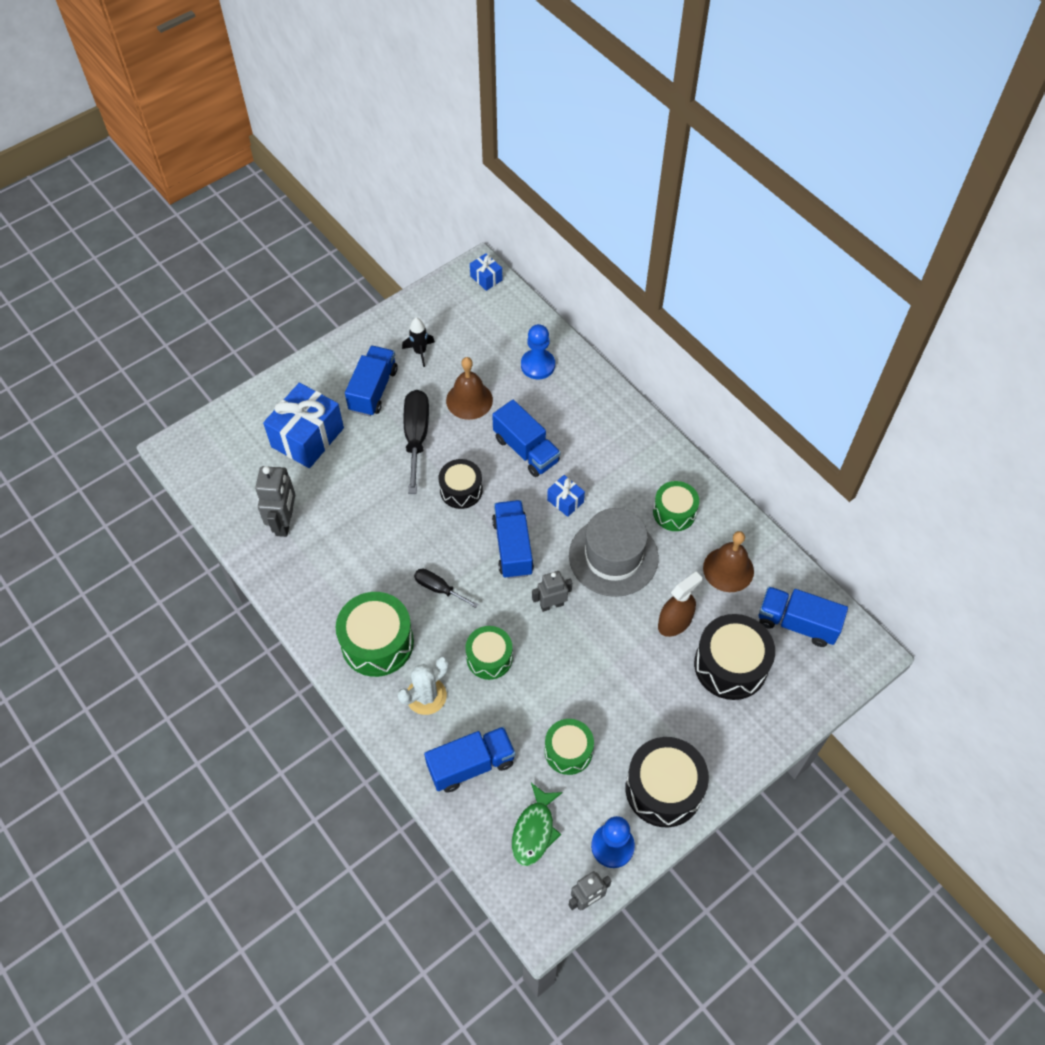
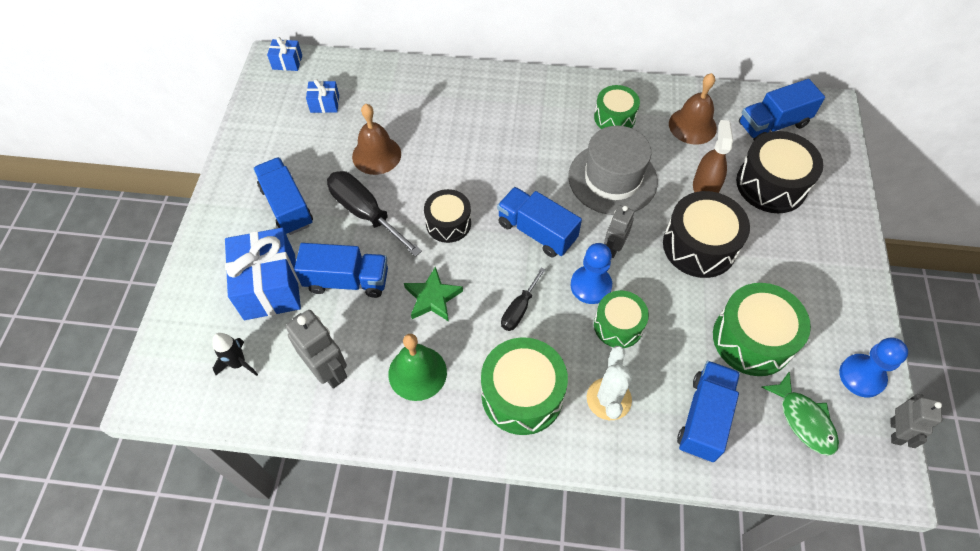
camera: 45 degrees left, 0 degrees up
(332, 571) = (417, 373): none -> green bell
(394, 532) = (432, 298): none -> green star
(420, 352) = (294, 150): black rocket -> black rocket (238, 363)
(439, 588) = (519, 309): black screwdriver -> black screwdriver turned 45 degrees counterclockwise
(526, 450) = (462, 156): blue truck -> blue truck (347, 280)
(537, 365) = (400, 93): blue pawn -> blue pawn (590, 285)
(565, 501) = (534, 169): blue gift -> blue gift (325, 104)
(568, 751) = (752, 339): green drum -> green drum, size x1.58
(663, 789) = (839, 304): black drum -> black drum (699, 246)

